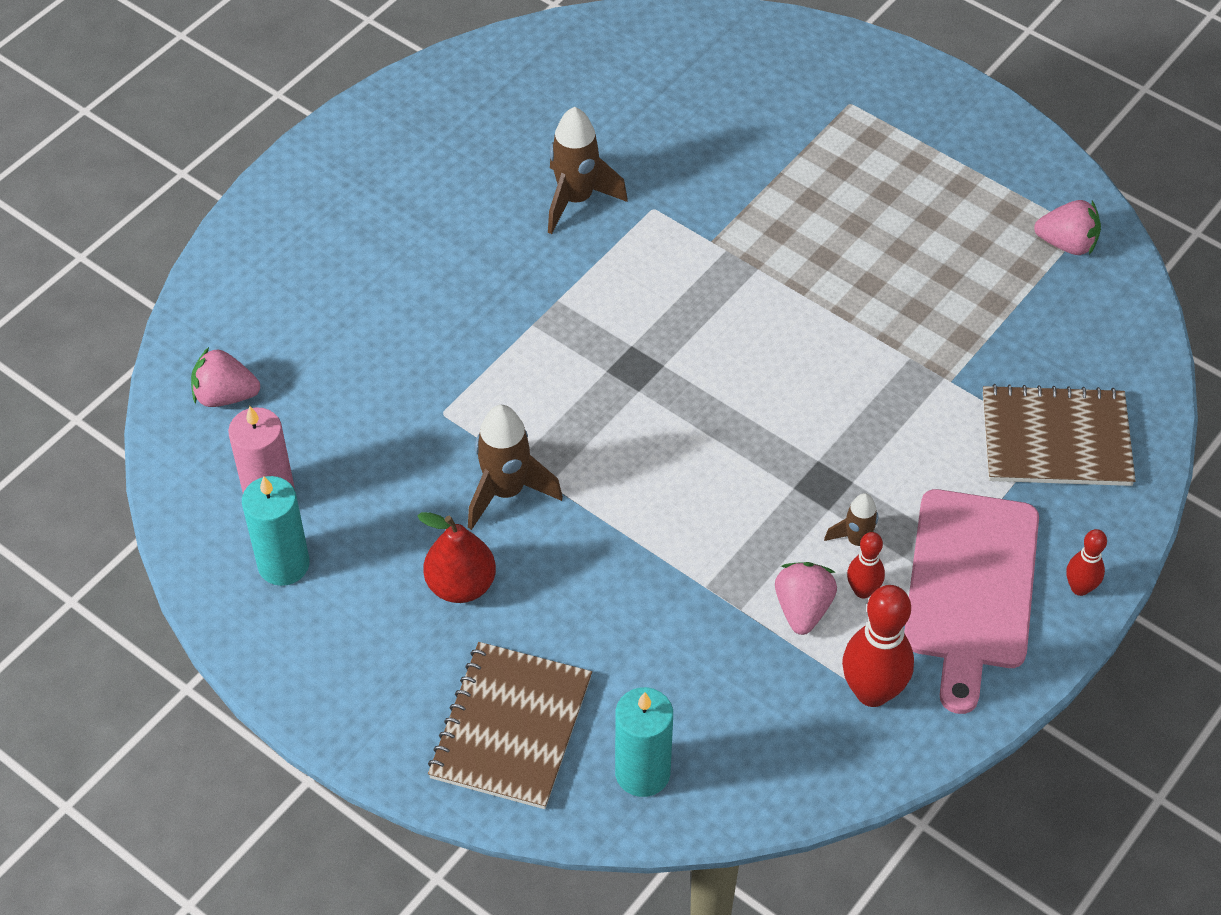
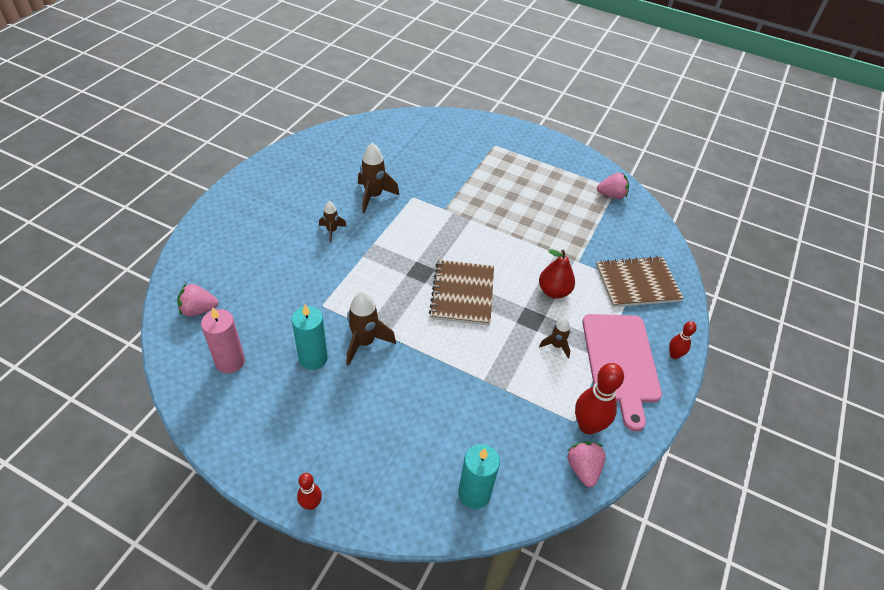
camera: 15 degrees left, 5 degrees down
(283, 564) = (242, 399): turquoise candle -> turquoise candle (313, 358)
(461, 585) = (348, 397): red pear -> red pear (554, 291)
(483, 266) = (332, 231): none -> brown rocket
(511, 727) = (392, 478): brown notebook -> brown notebook (462, 293)
(803, 609) = (538, 385): pink strawberry -> pink strawberry (583, 469)
(863, 590) = (566, 371): red bowling pin -> red bowling pin (311, 504)

